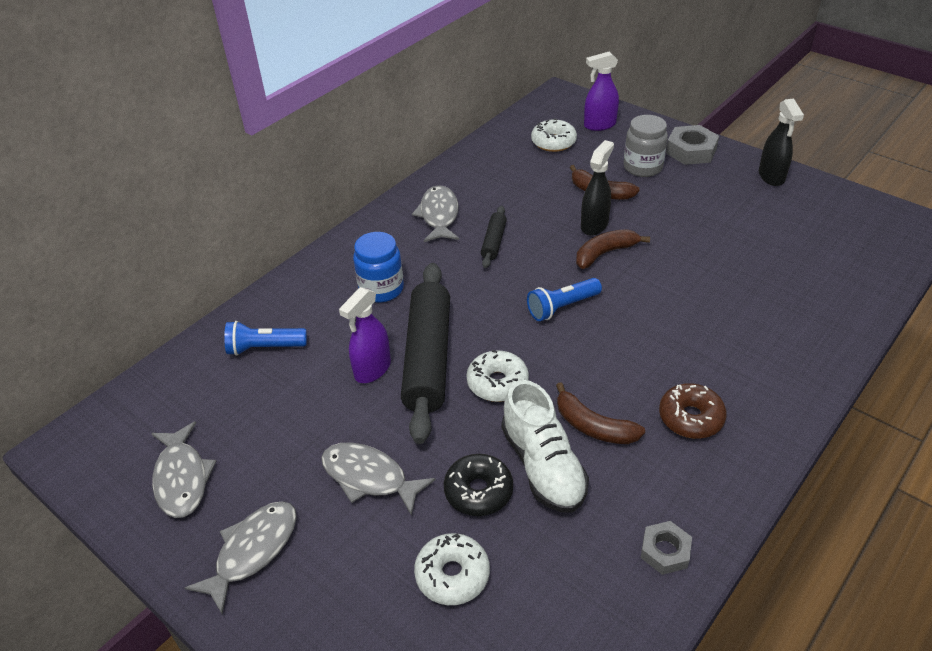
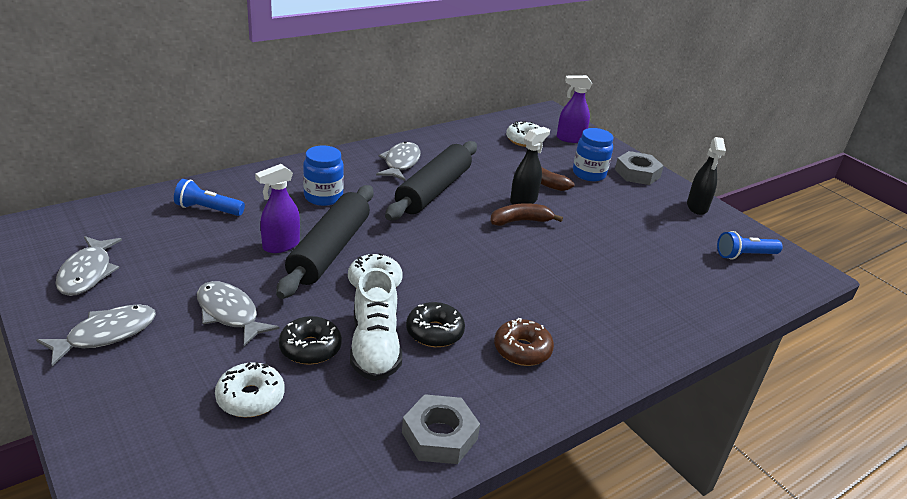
camera: 10 degrees right, 10 degrees down
(493, 242) = (433, 190): black rolling pin -> black rolling pin, size x2.15
(562, 307) = (461, 246): blue flashlight -> blue flashlight (745, 255)
(593, 426) = (434, 332): brown banana -> black donut
(642, 167) = (589, 174): grey jar -> blue jar
(665, 551) = (439, 436): grey nut -> grey nut, size x1.56

